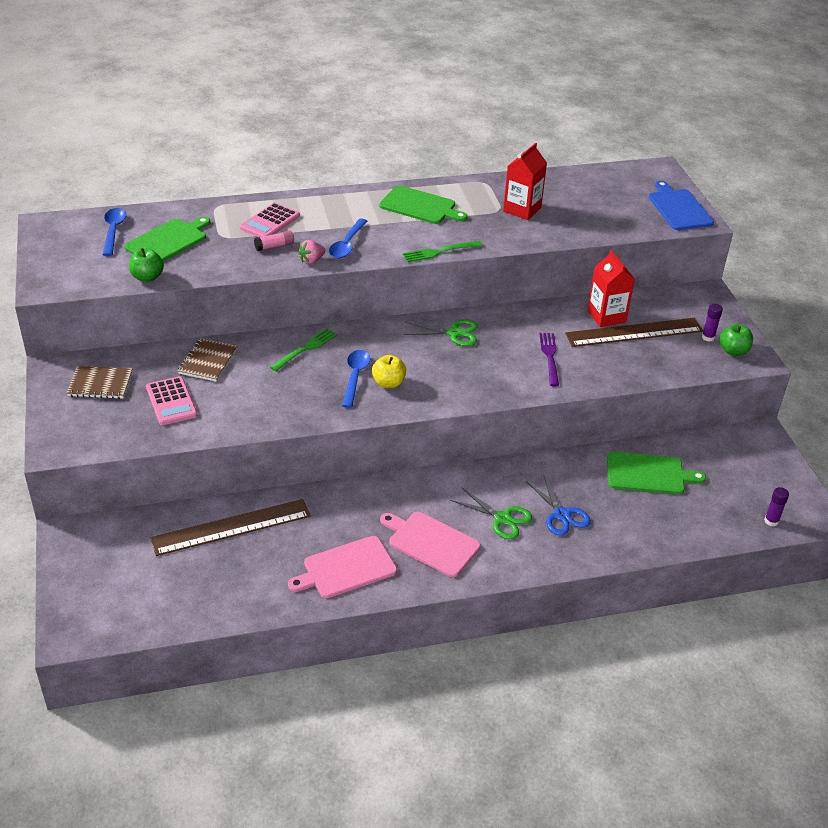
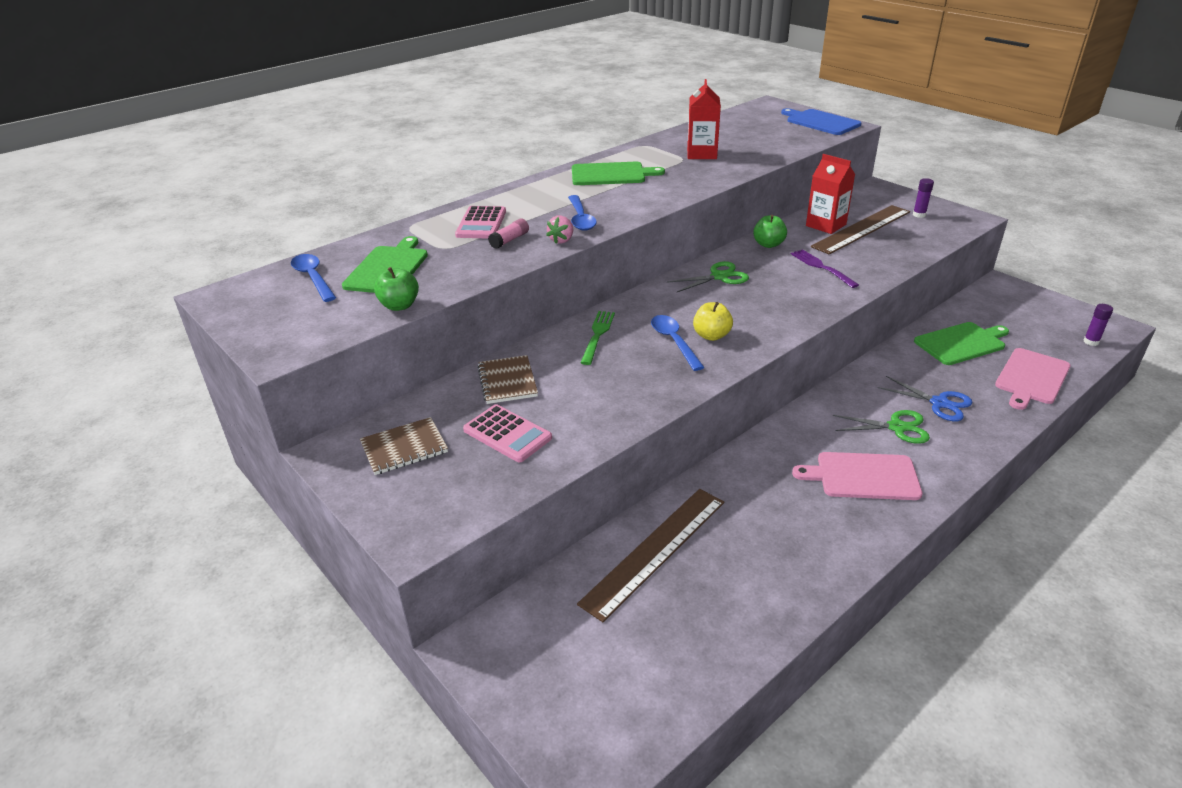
camera: 25 degrees left, 5 degrees down
(346, 568) = (815, 538): pink cutting board -> pink cutting board (1031, 378)
(439, 252) = (673, 200): green fork -> none
(733, 351) = (949, 218): green apple -> green apple (768, 244)

